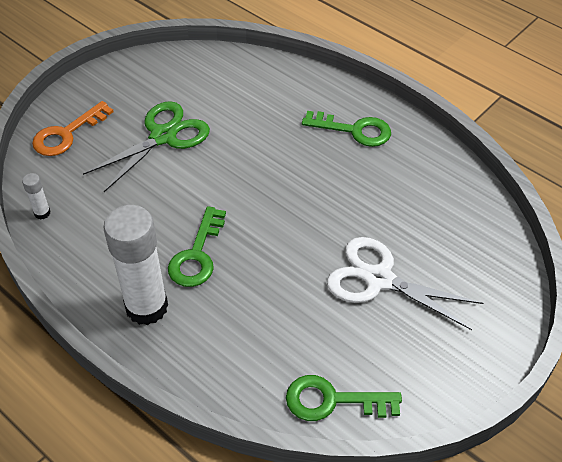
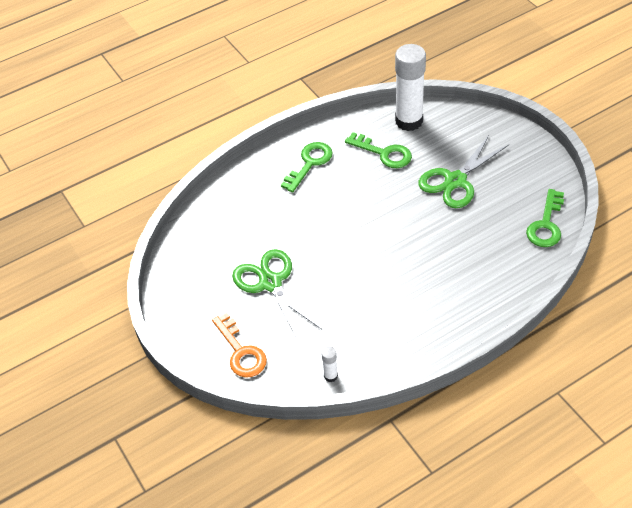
camera: 70 degrees left, 0 degrees up
(147, 307) = (447, 314): white glue stick -> white glue stick (409, 121)
(197, 255) = (405, 278): green key -> green key (384, 153)
(379, 279) = (455, 181): white scissors -> green scissors

